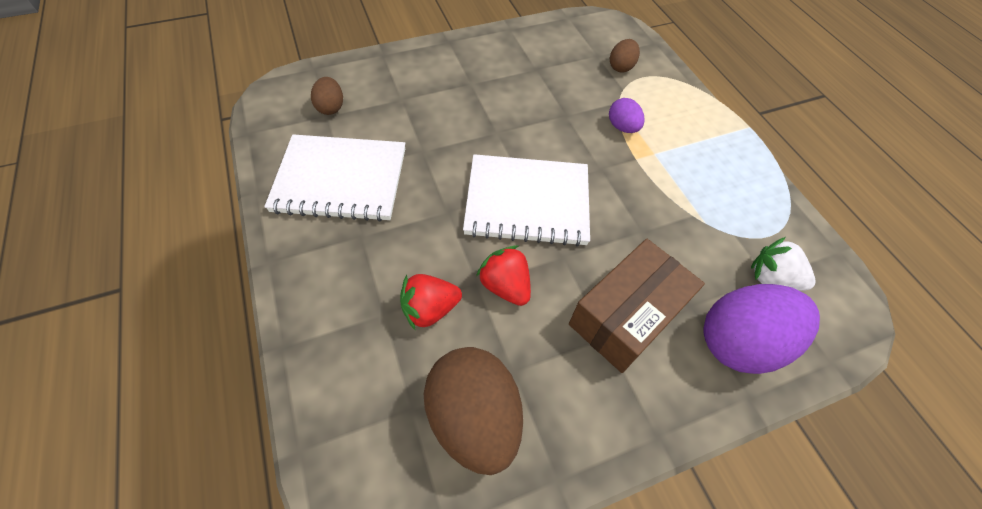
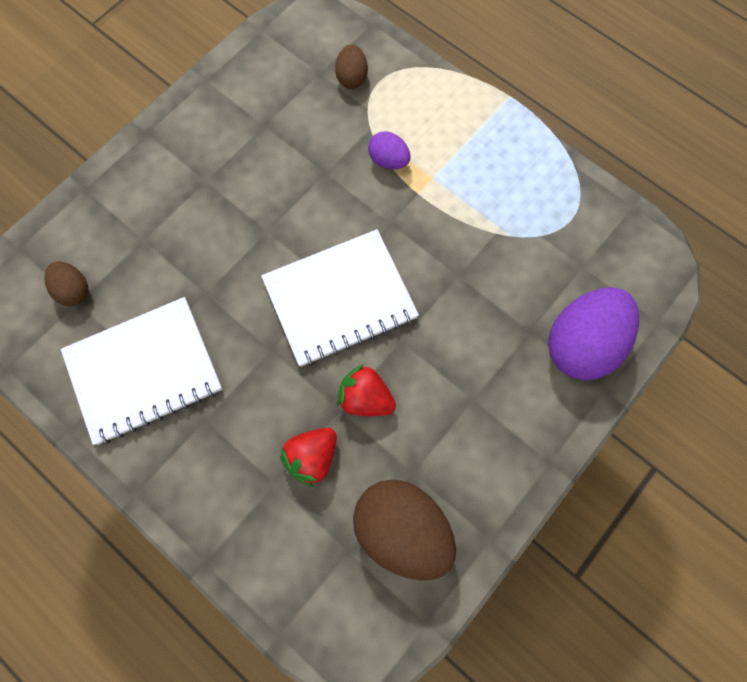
camera: 25 degrees left, 15 degrees up
(626, 315) = (481, 369): brown box -> none
(771, 278) = (586, 266): white strawberry -> none

